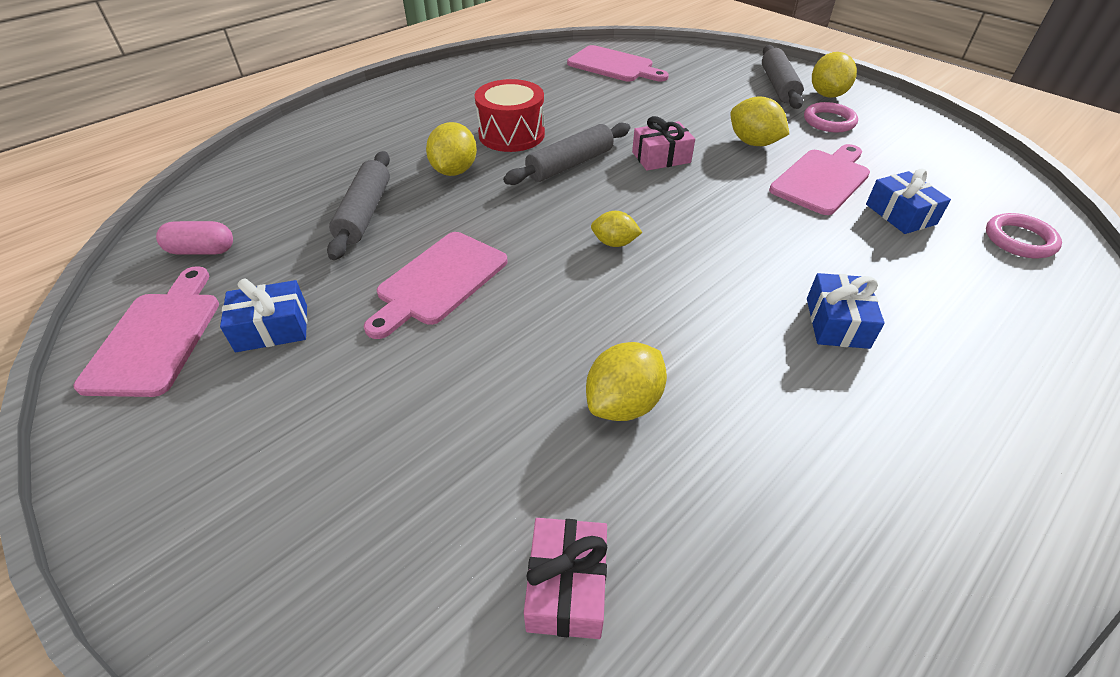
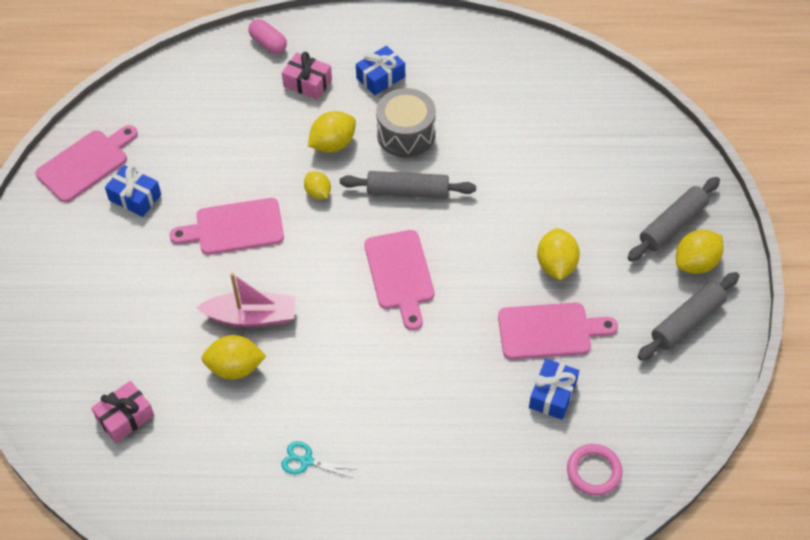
camera: 45 degrees right, 10 degrees up
(202, 251) = (147, 113): pink capsule -> pink capsule (268, 43)
(364, 213) = (248, 144): grey rolling pin -> grey rolling pin (687, 321)
(511, 134) = (406, 134): red drum -> grey drum
(569, 342) = (251, 316): none -> pink boat
(613, 65) = (576, 107): pink cutting board -> pink cutting board (400, 274)
(614, 243) = (352, 274): yellow lemon -> yellow lemon (318, 193)
(661, 157) = (473, 230): pink gift -> pink gift (307, 83)
(829, 121) = (647, 289): pink ring -> none
(837, 323) = (393, 419): blue gift -> blue gift (380, 77)
(837, 430) = (306, 461): none -> turquoise scissors

